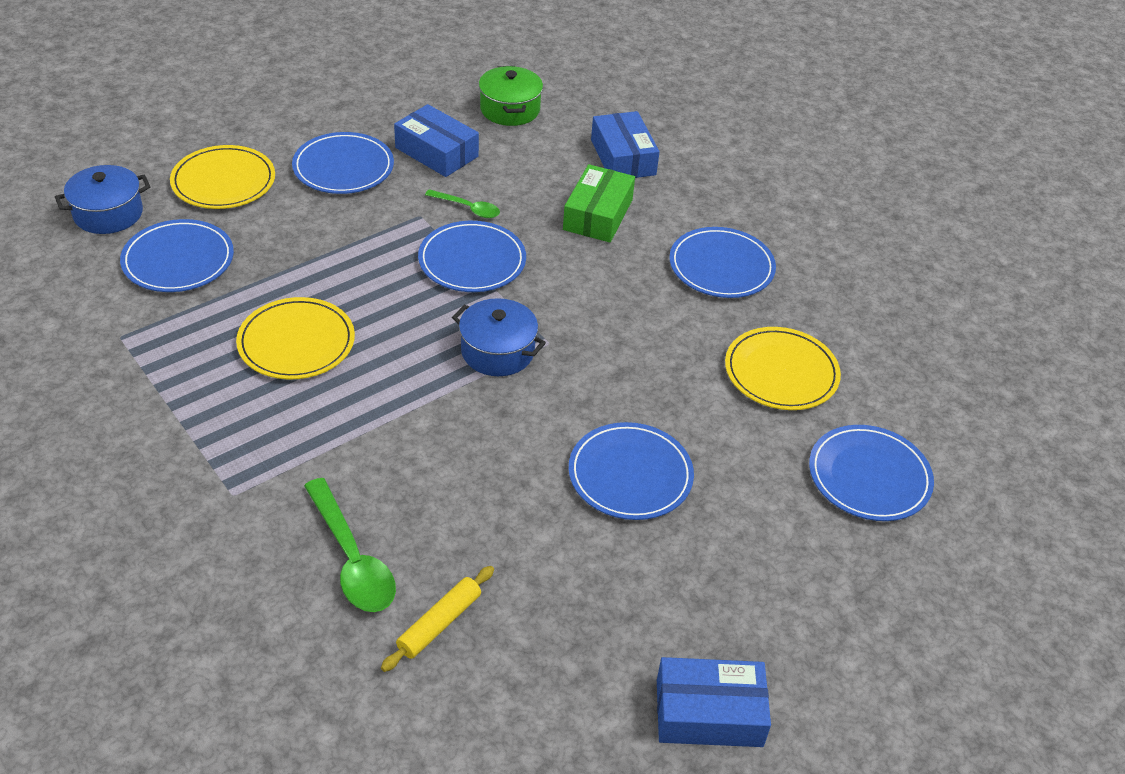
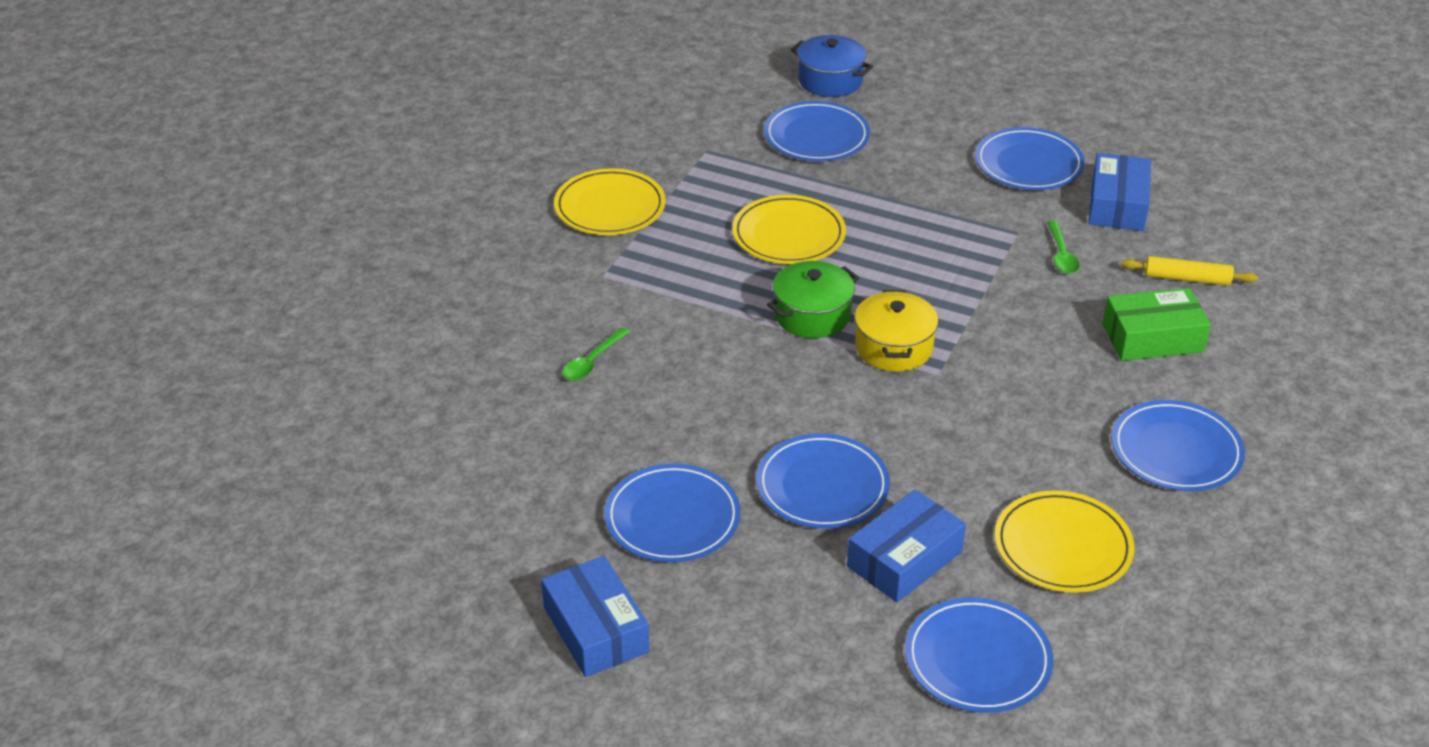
camera: 65 degrees right, 5 degrees down
(223, 181) = (933, 114): yellow plate -> yellow plate (610, 207)
(352, 559) = (592, 362): green spoon -> green spoon, size x0.58
(439, 623) = (567, 434): yellow rolling pin -> yellow rolling pin (1187, 278)
(472, 261) = (993, 286): blue plate -> blue plate (672, 518)
(498, 351) = (893, 347): blue pot -> yellow pot
(510, 109) = (1241, 221): green pot -> green pot (812, 315)
(623, 157) = (1265, 321): blue box -> blue box (904, 559)

